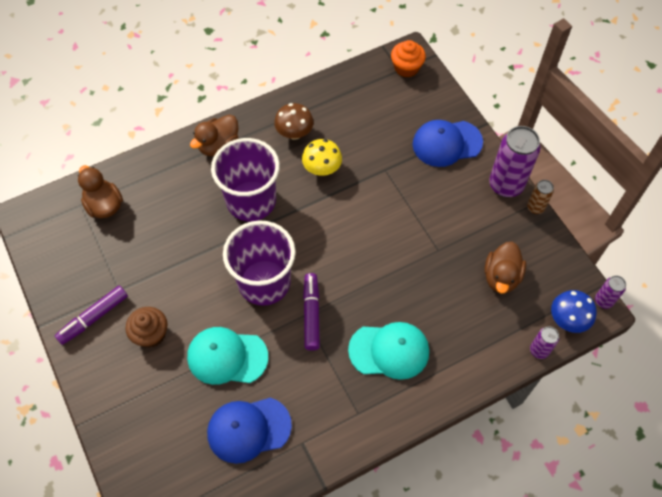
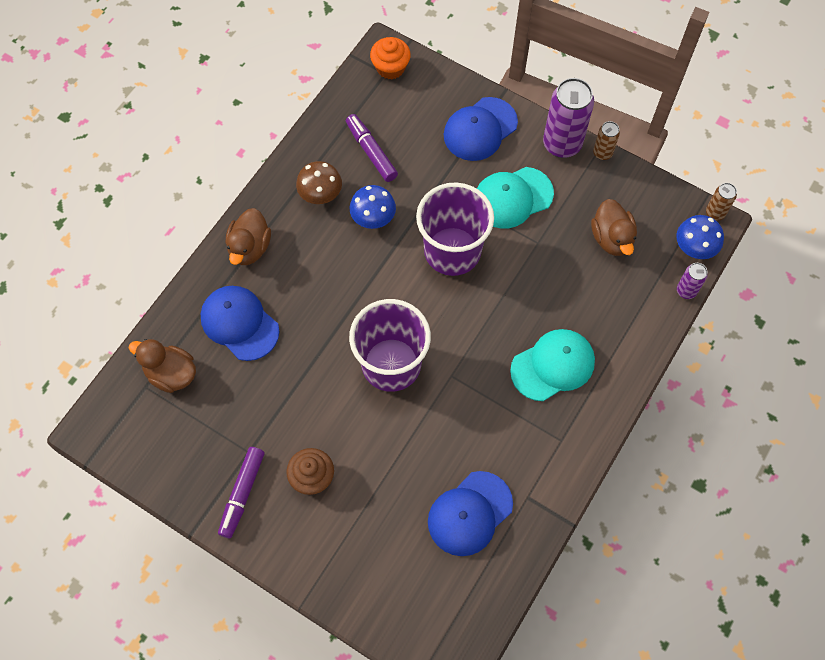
camera: 30 degrees left, 5 degrees up
(175, 195) = (239, 323): none -> blue cap
(227, 357) = (403, 457): turquoise cap -> turquoise cap (512, 198)
(251, 201) = (323, 289): purple cup -> purple cup (452, 251)
(311, 314) = (457, 371): purple marker -> purple marker (371, 152)
(322, 169) = (373, 218): yellow mushroom -> blue mushroom
(603, 301) = (715, 213): purple can -> brown can

